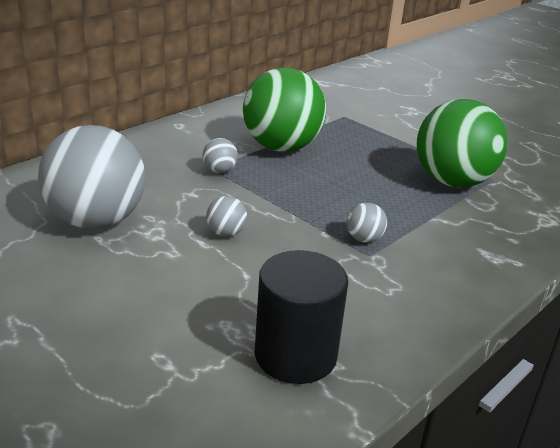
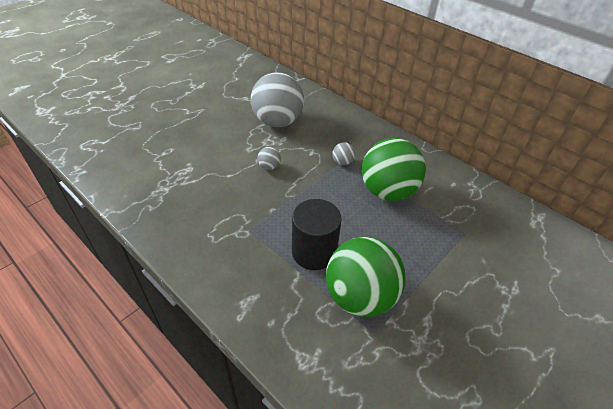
camera: 90 degrees right, 15 degrees up
(295, 355) = (161, 192): black cylinder -> black cylinder (314, 252)
(364, 239) = (266, 228): grey ball -> none

